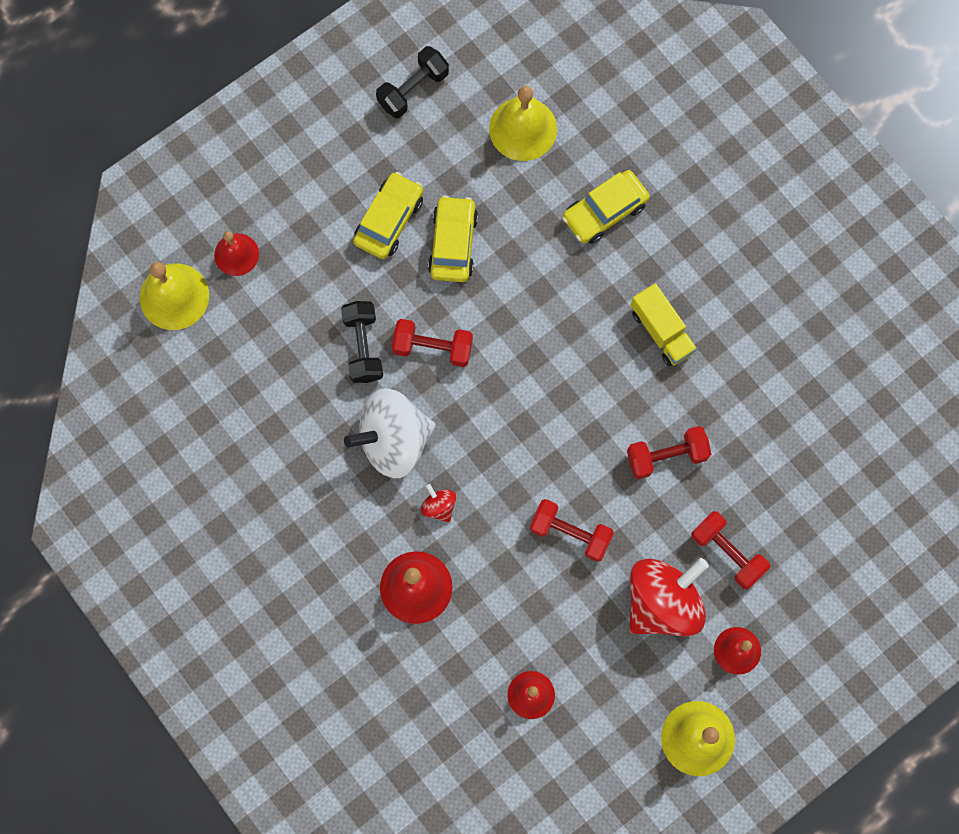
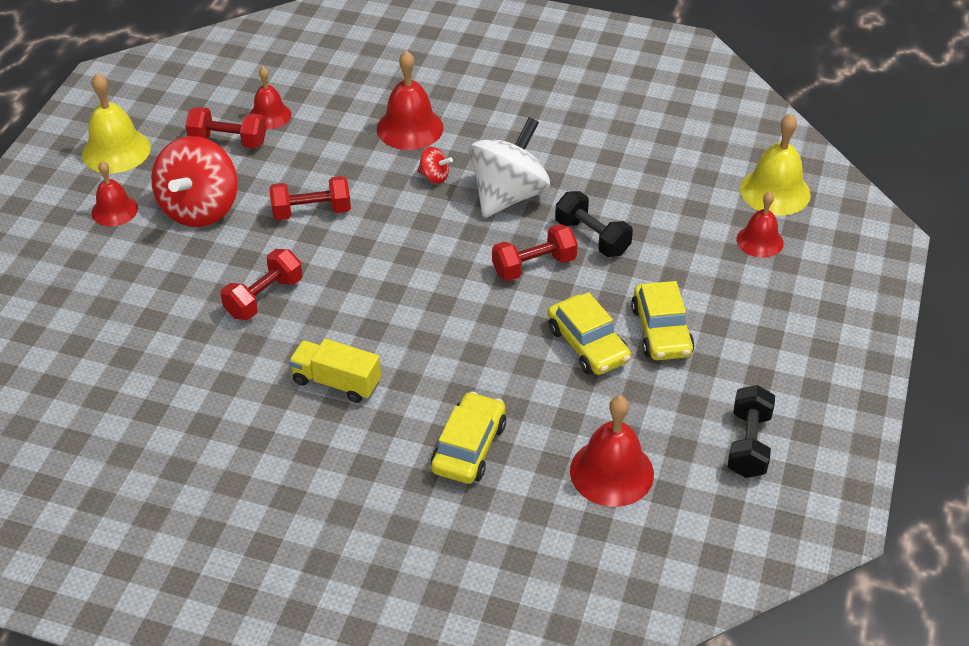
camera: 145 degrees right, 30 degrees down
(523, 129) = (611, 472): yellow bell -> red bell
(727, 552) = (163, 263): red dumbbell -> red dumbbell (228, 141)

